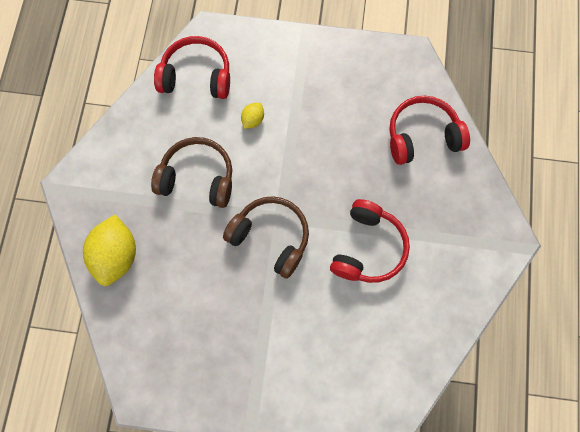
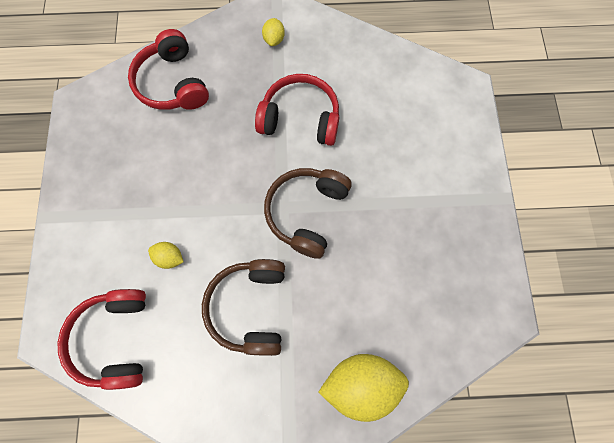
camera: 100 degrees left, 0 degrees up
(463, 237) = (274, 39): none -> yellow lemon

